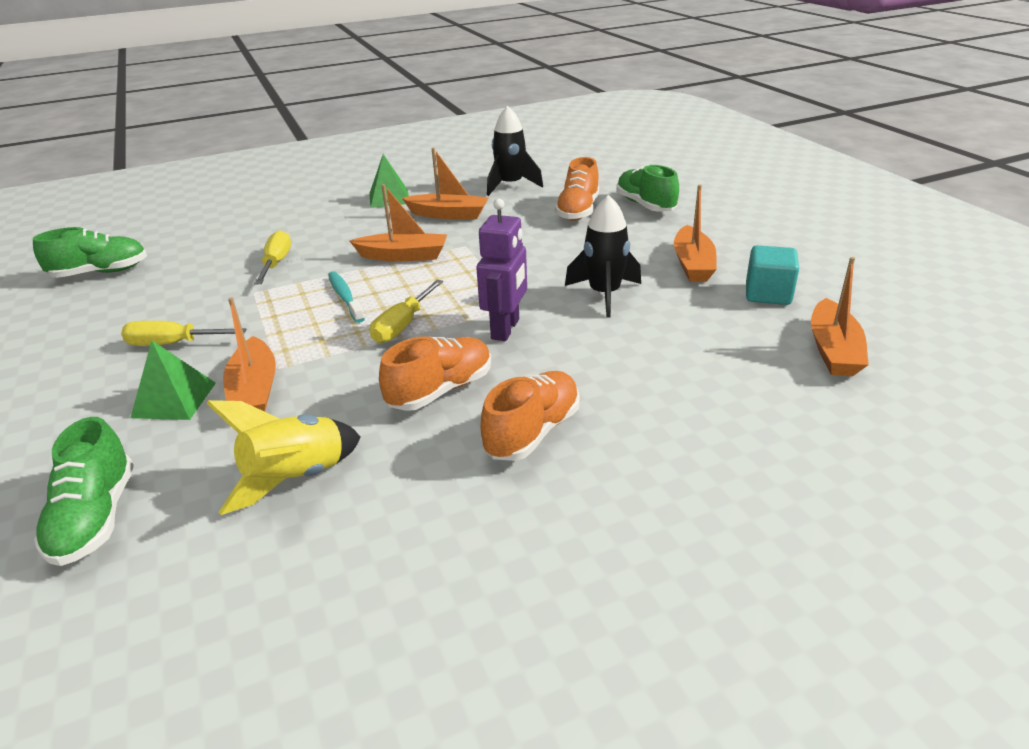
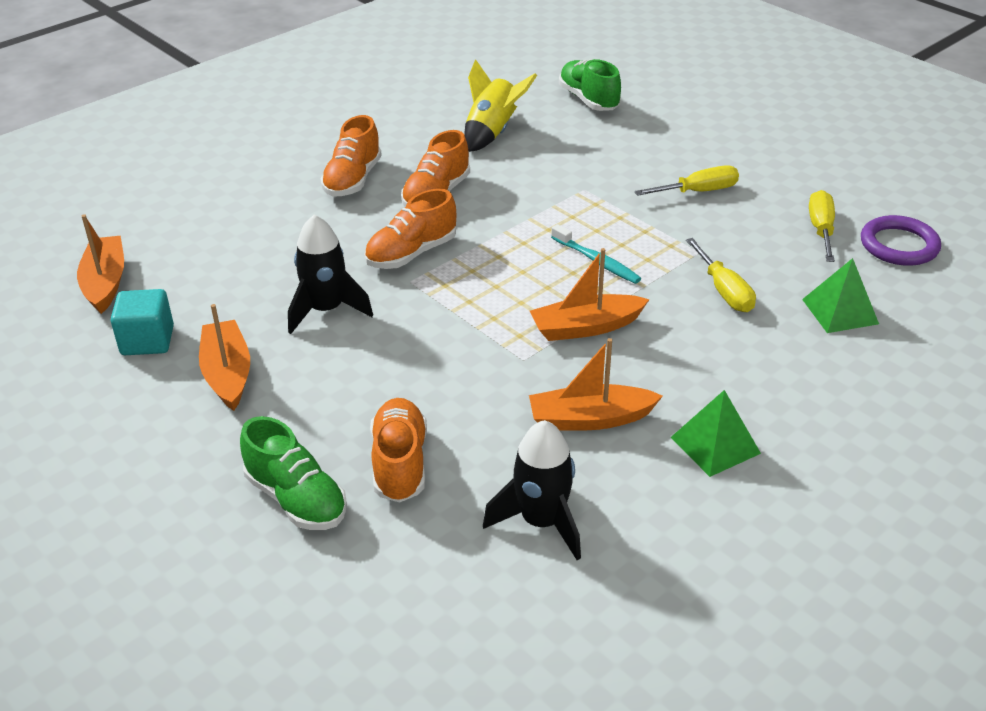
camera: 160 degrees right, 5 degrees up
(100, 272) = (899, 245): green shoe -> purple ring
(174, 399) = (633, 156): green pyramid -> green pyramid (840, 311)
(255, 390) = (580, 171): orange boat -> none
(403, 325) = (511, 241): yellow screwdriver -> yellow screwdriver (821, 229)
(506, 329) = (411, 254): purple robot -> orange shoe

